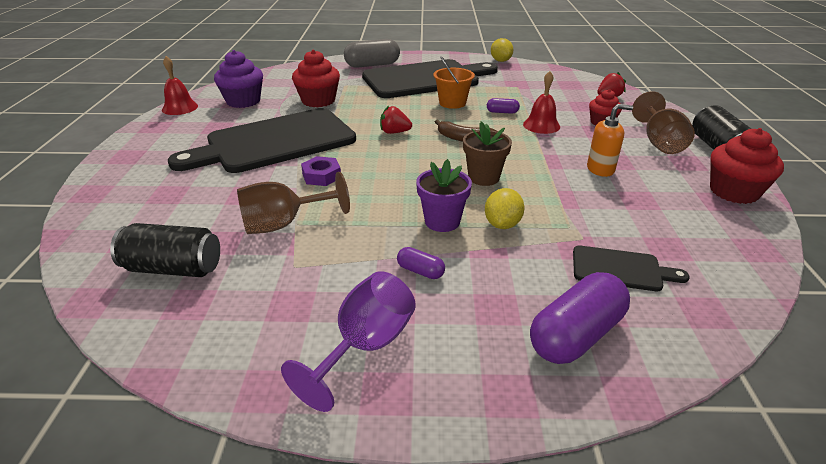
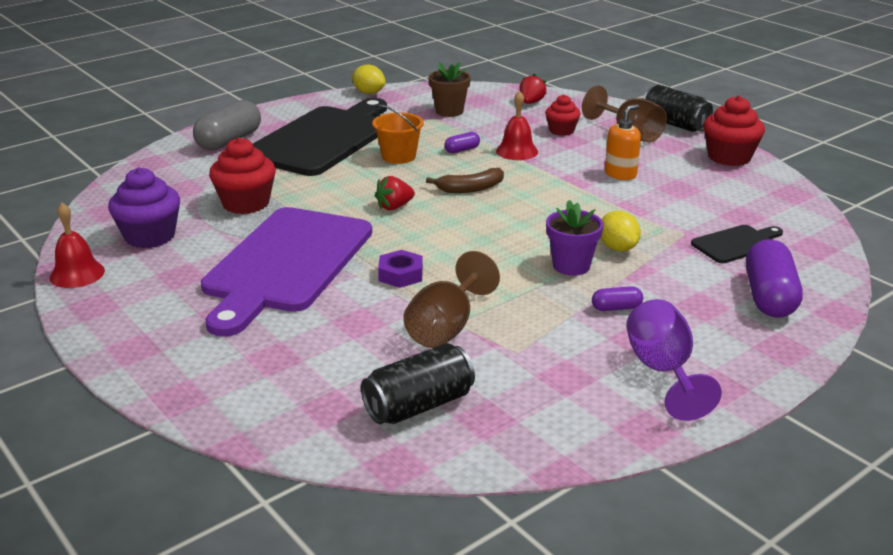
camera: 40 degrees left, 5 degrees down
(275, 142) = (286, 264): black cutting board -> purple cutting board
(483, 177) = (544, 217): brown flower pot -> brown flower pot (449, 111)

